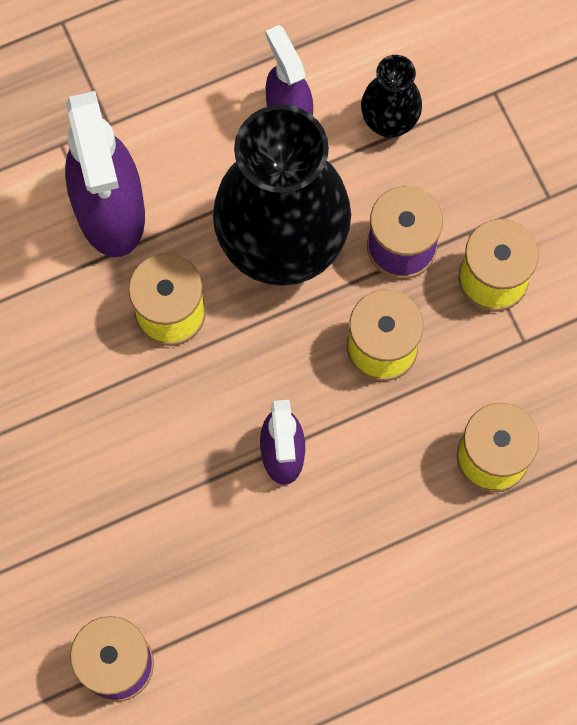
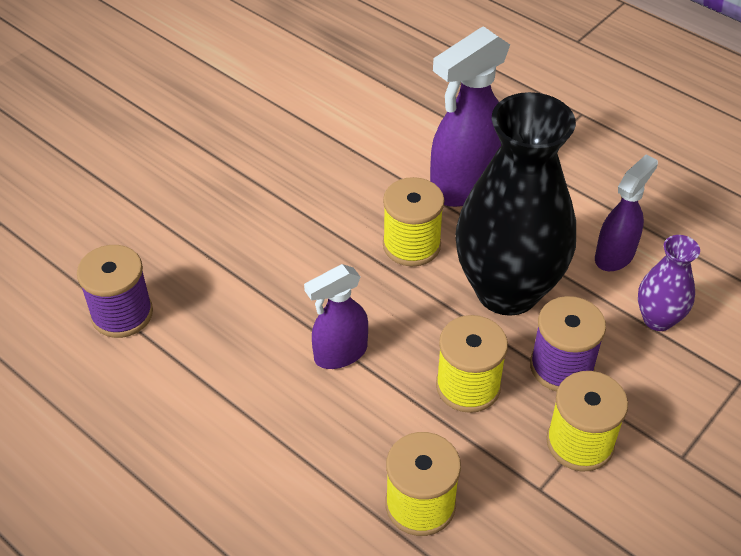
camera: 65 degrees right, 25 degrees down
(389, 122) = (658, 319): black vase -> purple vase

